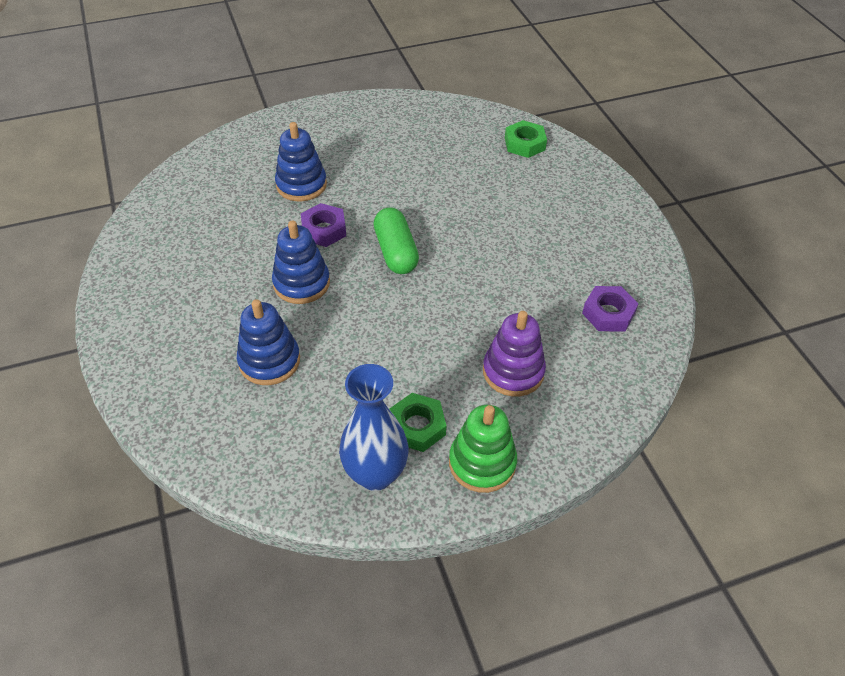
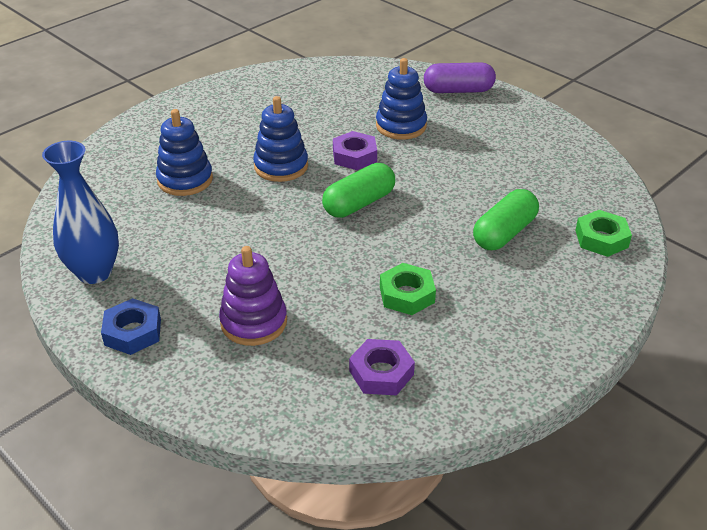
camera: 65 degrees right, 10 degrees down
(276, 131) = (458, 90): none -> purple capsule
(417, 426) = (156, 280): green nut -> green nut (406, 294)
(482, 463) = (133, 332): green stacking toy -> blue nut
(488, 187) = (504, 233): none -> green capsule

